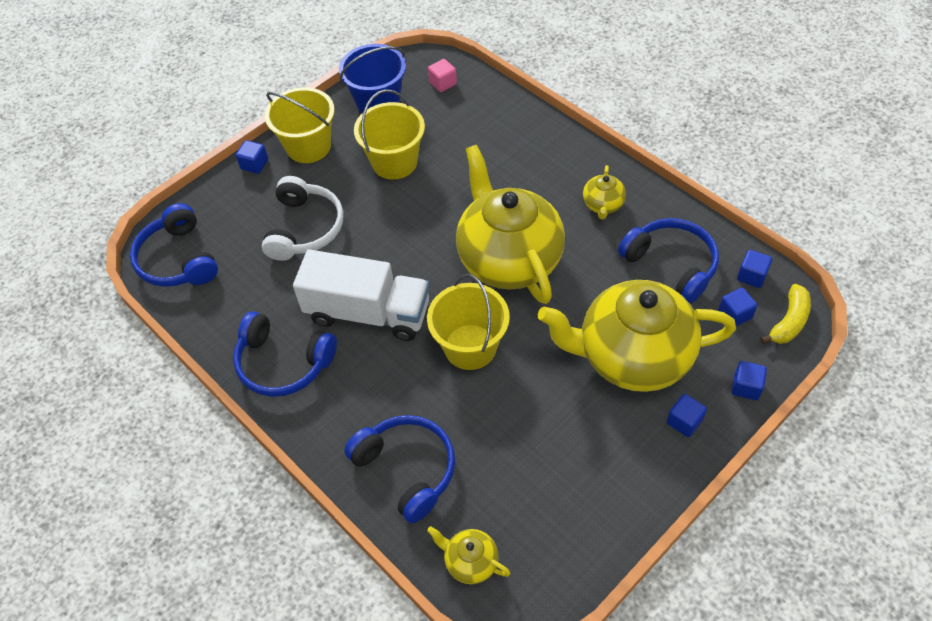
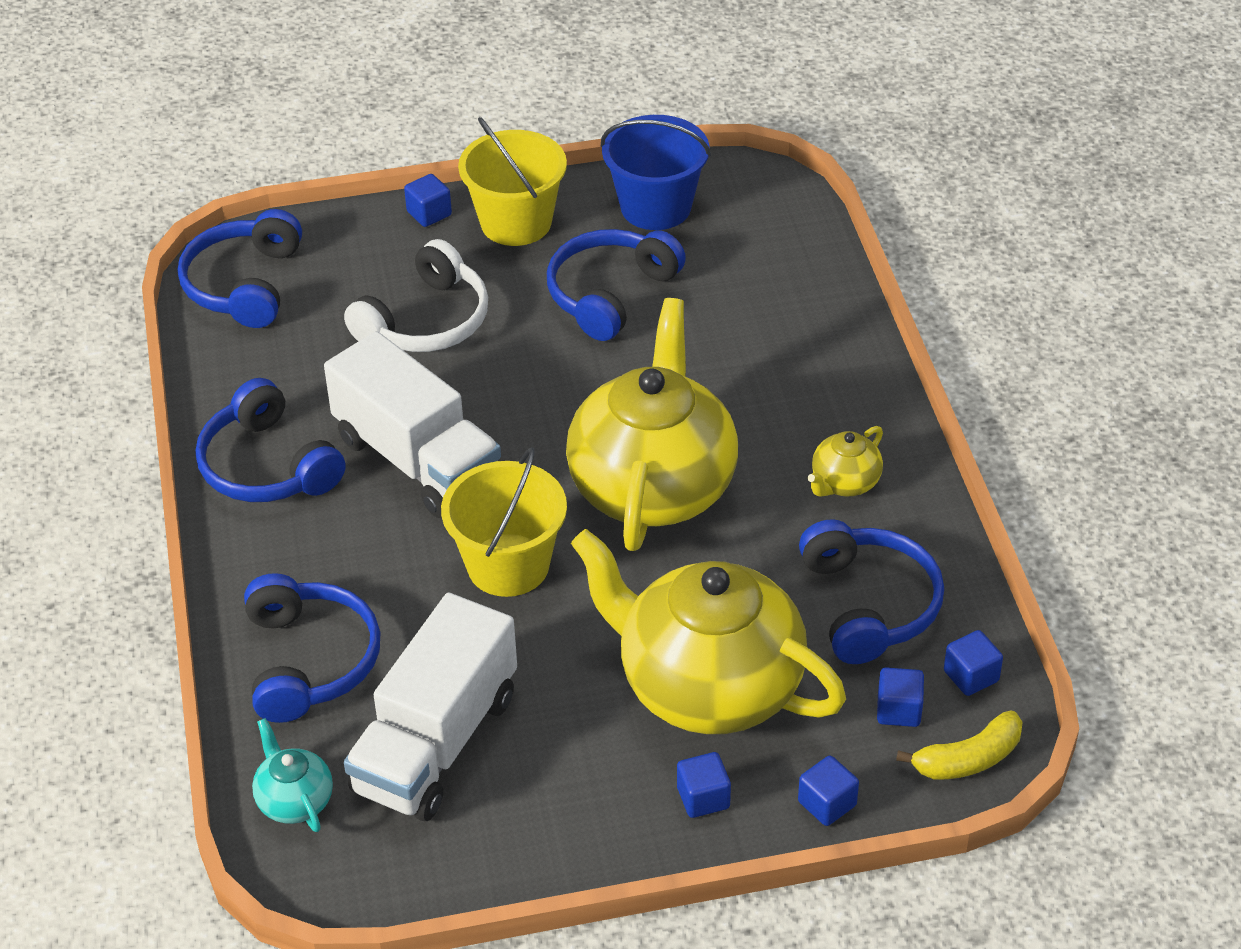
camera: 30 degrees right, 10 degrees down
(394, 162) = (610, 294): yellow bucket -> blue headphones
(443, 83) = (765, 222): pink cube -> none
(470, 562) = (294, 800): yellow teapot -> turquoise teapot
(519, 476) = (436, 743): none -> white truck

